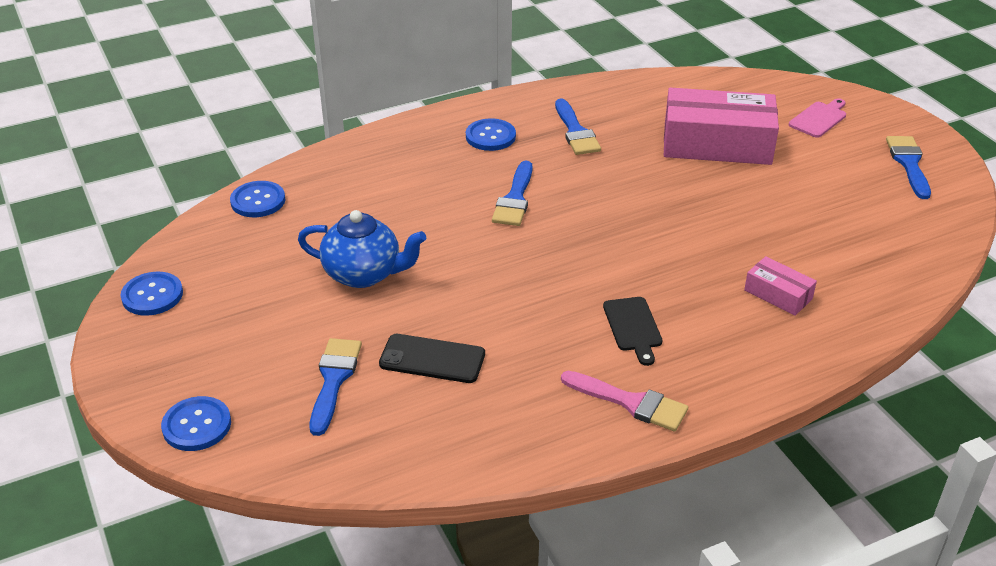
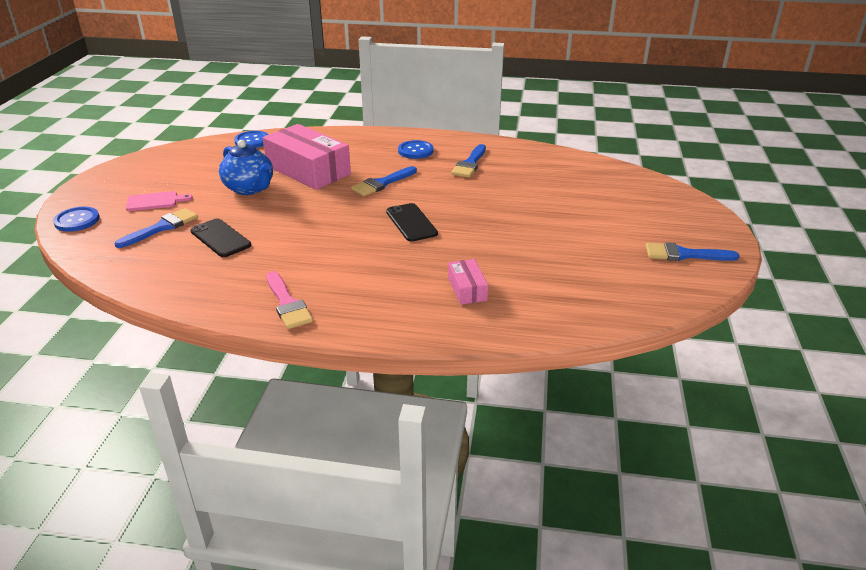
camera: 35 degrees right, 5 degrees down
(152, 295) = (145, 162): blue button -> none
(618, 238) = (411, 223): none -> black phone
(633, 327) = (349, 268): black cutting board -> none
(717, 144) = (553, 198): pink box -> pink box (308, 170)
(819, 118) = (651, 208): pink cutting board -> pink cutting board (155, 201)
(909, 163) = (684, 254): blue brush -> blue brush turned 120 degrees counterclockwise

